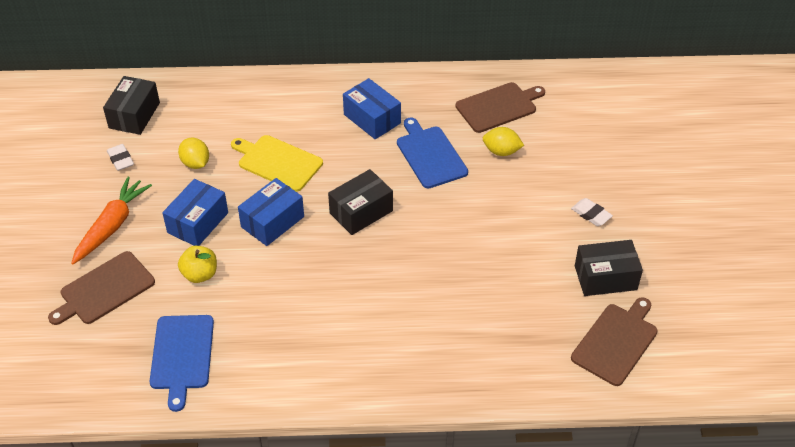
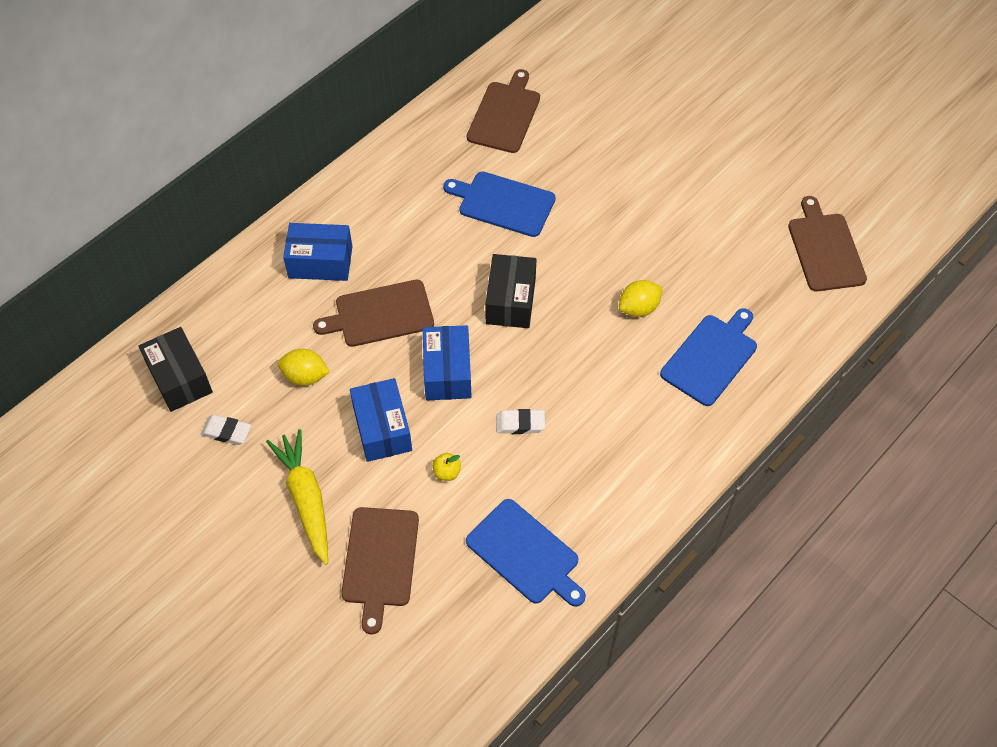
camera: 45 degrees left, 10 degrees up
(112, 226) = (306, 499): orange carrot -> yellow carrot
(200, 274) = (447, 472): yellow apple -> yellow apple, size x0.62
(277, 162) = (380, 314): yellow cutting board -> brown cutting board
(372, 119) = (412, 208): blue box -> blue box (320, 262)
(443, 343) = (711, 357): none -> blue cutting board
(501, 151) = (556, 155): yellow lemon -> yellow lemon (638, 308)
(591, 214) = (688, 157): white eraser -> white eraser (520, 424)
(605, 278) = (759, 203): black box -> none

